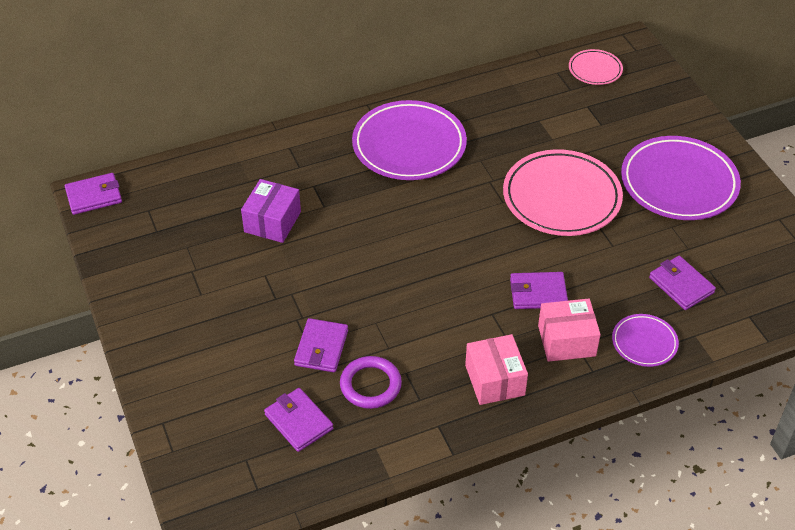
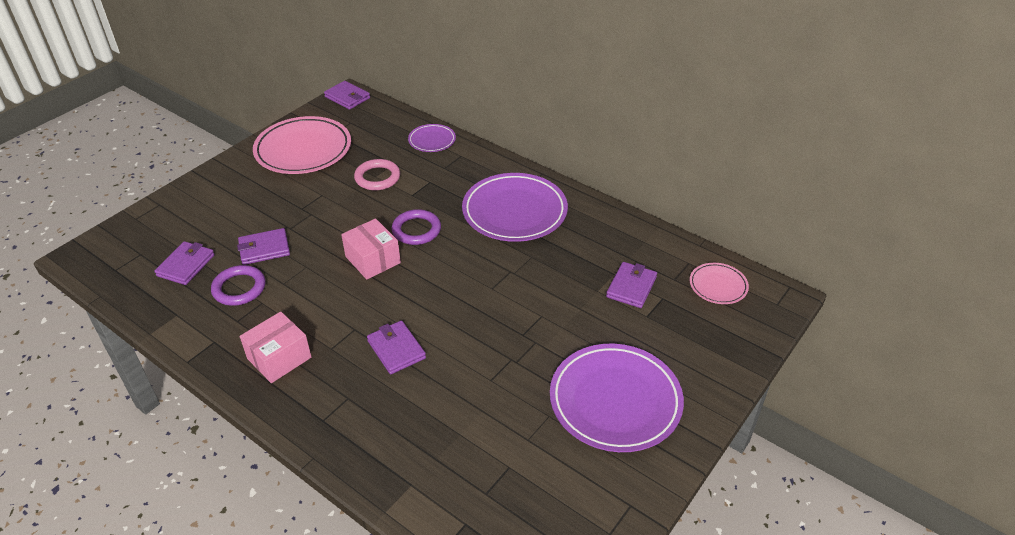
camera: 60 degrees right, 5 degrees down
(272, 222) = (377, 177): purple box -> pink ring
(382, 222) = (416, 230): none -> purple ring
(561, 197) = (526, 323): pink plate -> pink plate (303, 150)
(566, 341) = (350, 389): pink box -> pink box (373, 259)
(644, 342) = (378, 446): purple plate -> purple plate (432, 140)
(681, 285) = (472, 450): purple wallet -> purple wallet (631, 287)

